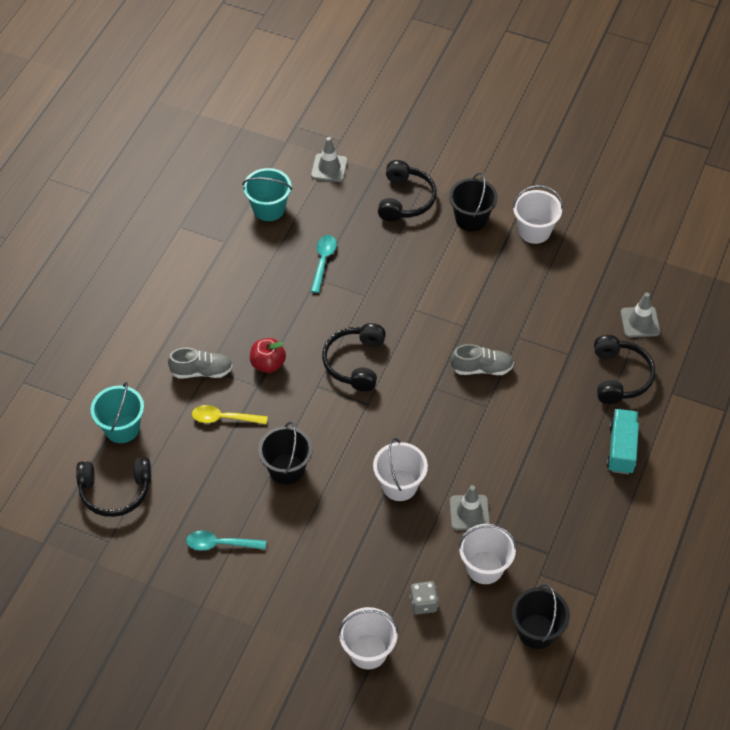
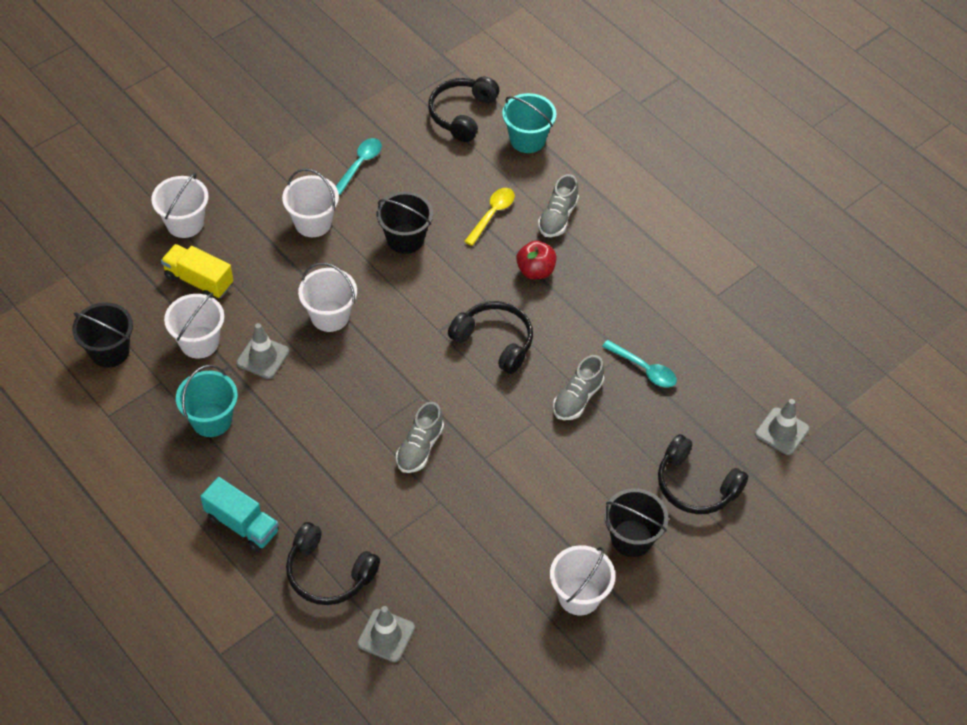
camera: 115 degrees right, 0 degrees up
(269, 209) = (746, 350): turquoise bucket -> turquoise bucket (211, 420)
(308, 547) = (313, 223): none -> white bucket
(375, 291) = (577, 398): none -> grey shoe
(423, 603) = (199, 281): grey dice -> yellow truck

